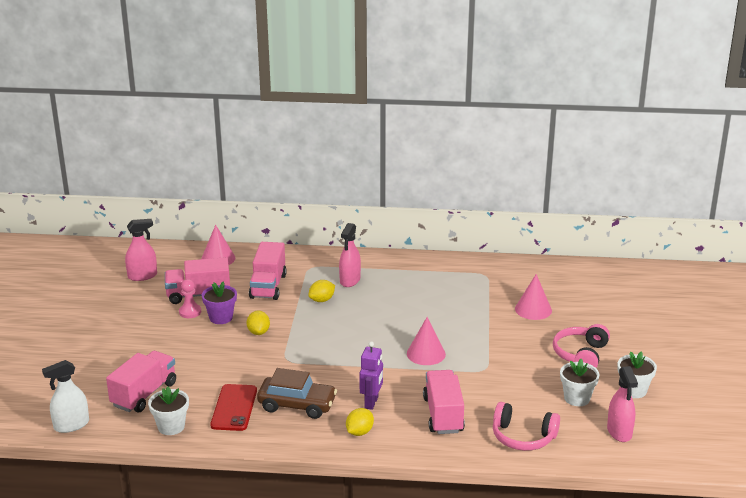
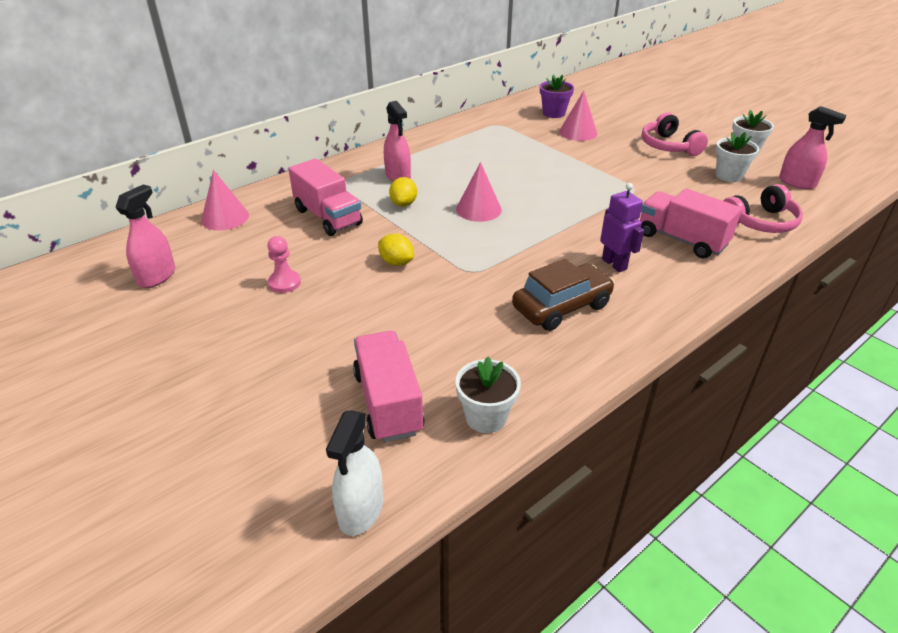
camera: 45 degrees left, 10 degrees up
(198, 295) = (264, 261): pink truck -> none
(221, 318) = (330, 270): purple flower pot -> purple flower pot (554, 113)
(234, 408) = (511, 349): red phone -> none
(359, 432) = (657, 295): yellow lemon -> none
(426, 354) = (573, 201): pink cone -> pink cone (478, 209)

